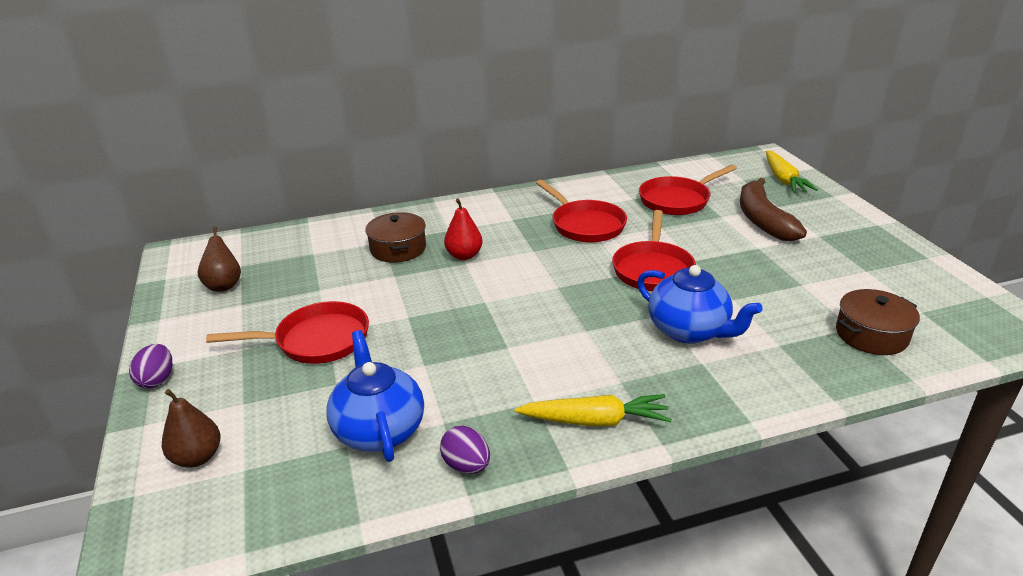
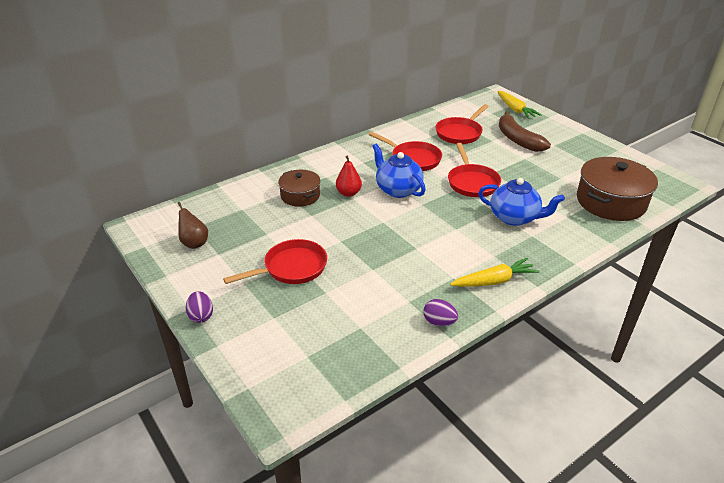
camera: 20 degrees left, 5 degrees up
(197, 457) = (271, 356): brown pear -> none
(379, 430) = (373, 314): blue teapot -> blue teapot (398, 190)
(871, 335) = (611, 202): brown pot -> brown pot, size x1.70

